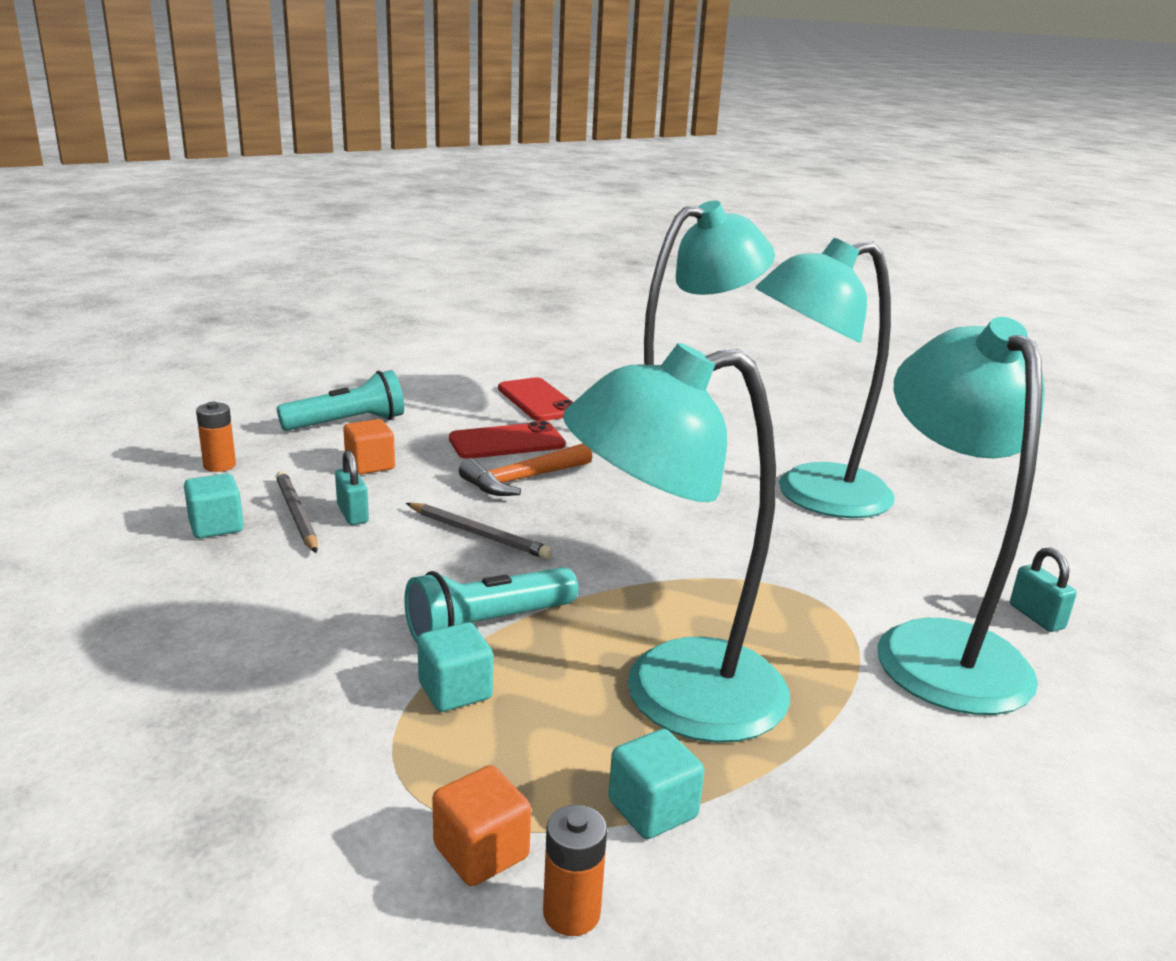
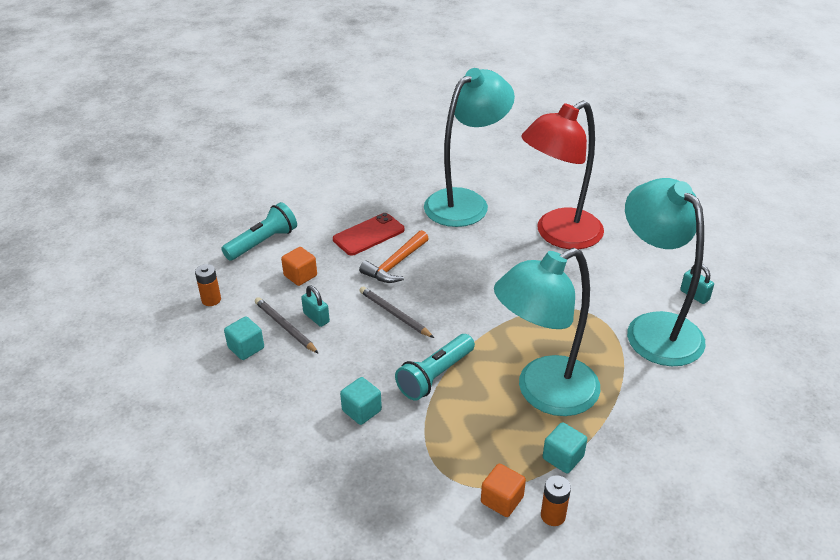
camera: 15 degrees left, 15 degrees up
(455, 691) = (442, 420): turquoise cube -> turquoise cube (361, 410)
(478, 534) = (395, 314): grey pencil -> grey pencil turned 150 degrees counterclockwise
(538, 400) = (367, 191): red phone -> none
(812, 495) = (558, 235): turquoise lamp -> red lamp

